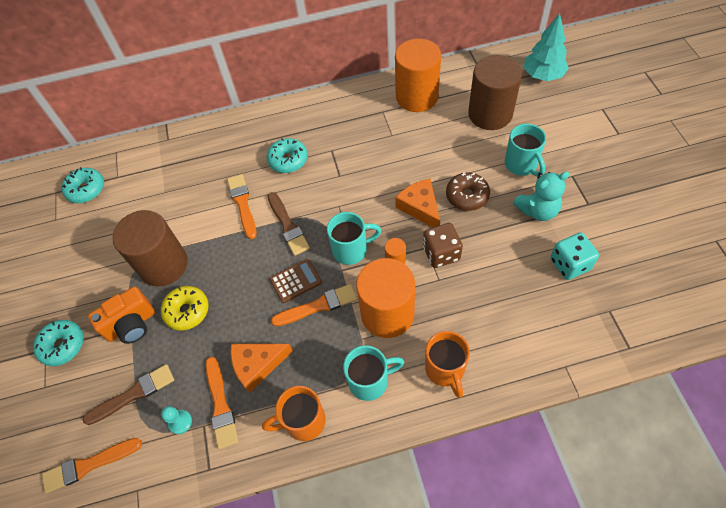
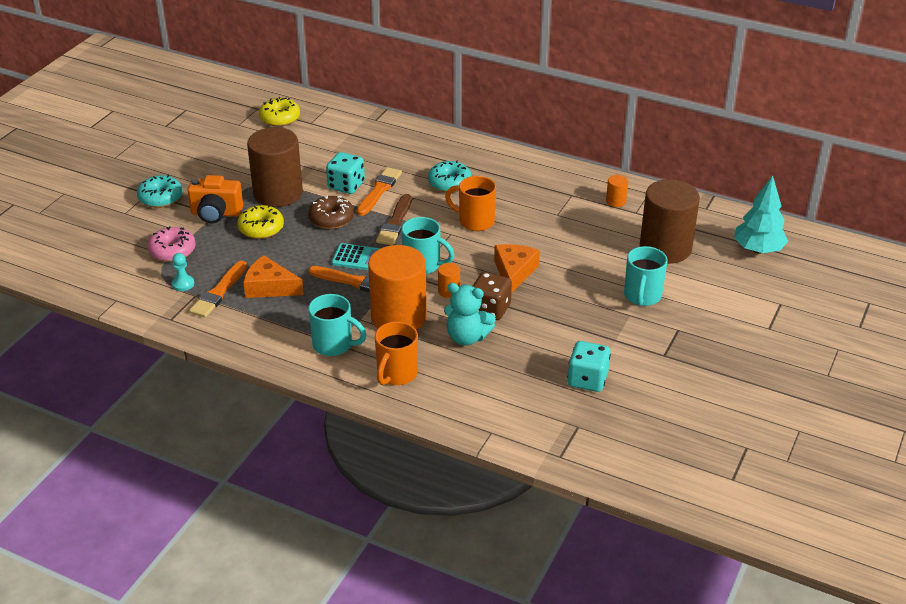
camera: 35 degrees right, 20 degrees down
(86, 190) = (280, 118): turquoise donut -> yellow donut
(88, 465) = (104, 269): orange brush -> none
(133, 394) = (172, 251): brown brush -> pink donut
(212, 218) = (346, 185): none -> turquoise dice
(295, 281) = (357, 258): brown calculator -> turquoise calculator
(303, 421) = (260, 336): orange mug -> orange mug (475, 221)
(417, 97) = (615, 201): orange cylinder -> orange cylinder, size x0.41
(467, 196) = (564, 288): brown donut -> brown donut (331, 219)
(537, 210) = (611, 332): turquoise teddy bear -> turquoise teddy bear (467, 337)

